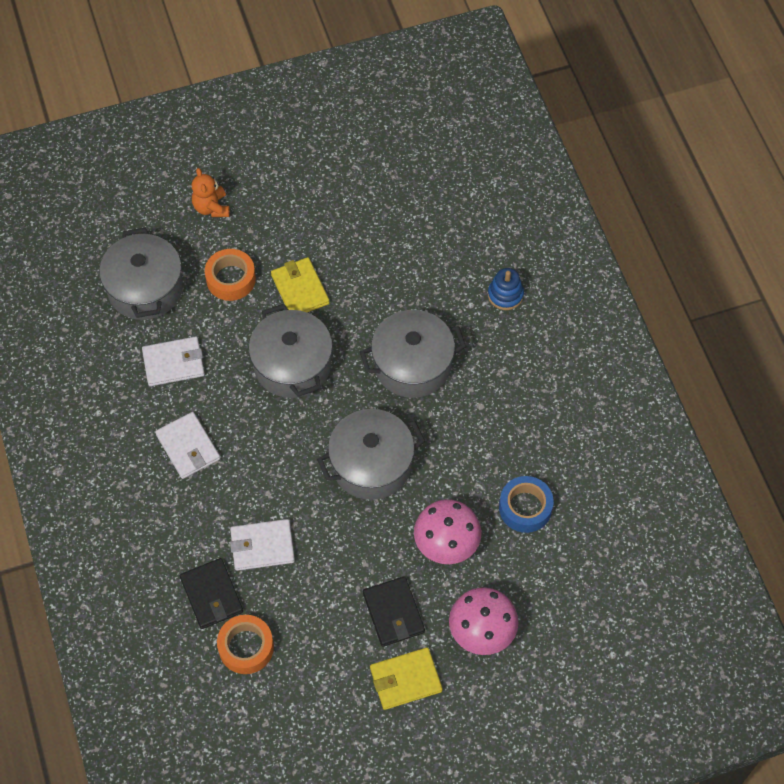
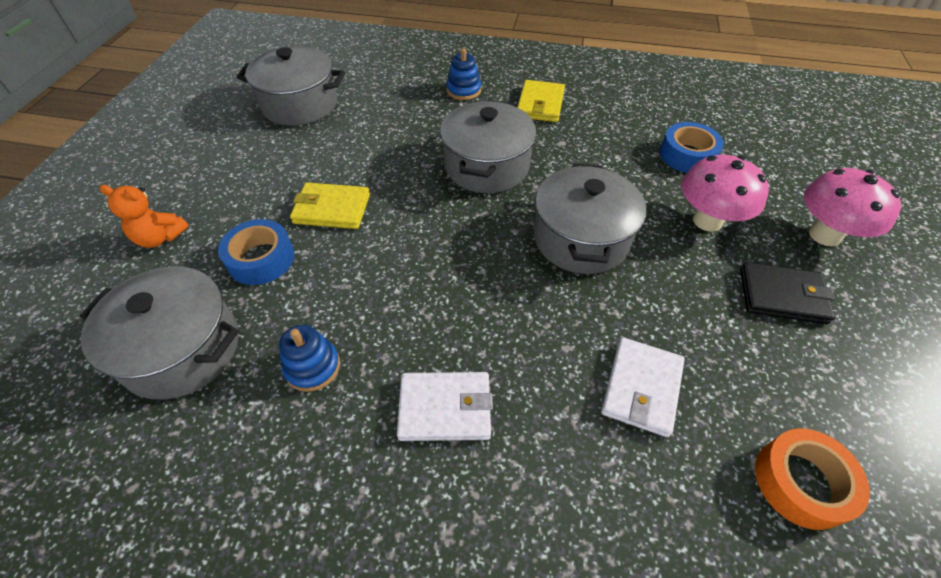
camera: 60 degrees left, 10 degrees down
(174, 363) = (312, 367): white wallet -> blue stacking toy
(212, 595) = (698, 490): black wallet -> none
(231, 279) = (261, 259): orange tape -> blue tape
(292, 365) = (413, 252): grey pot -> grey pot (300, 104)
(405, 680) = (879, 321): yellow wallet -> yellow wallet (540, 104)

